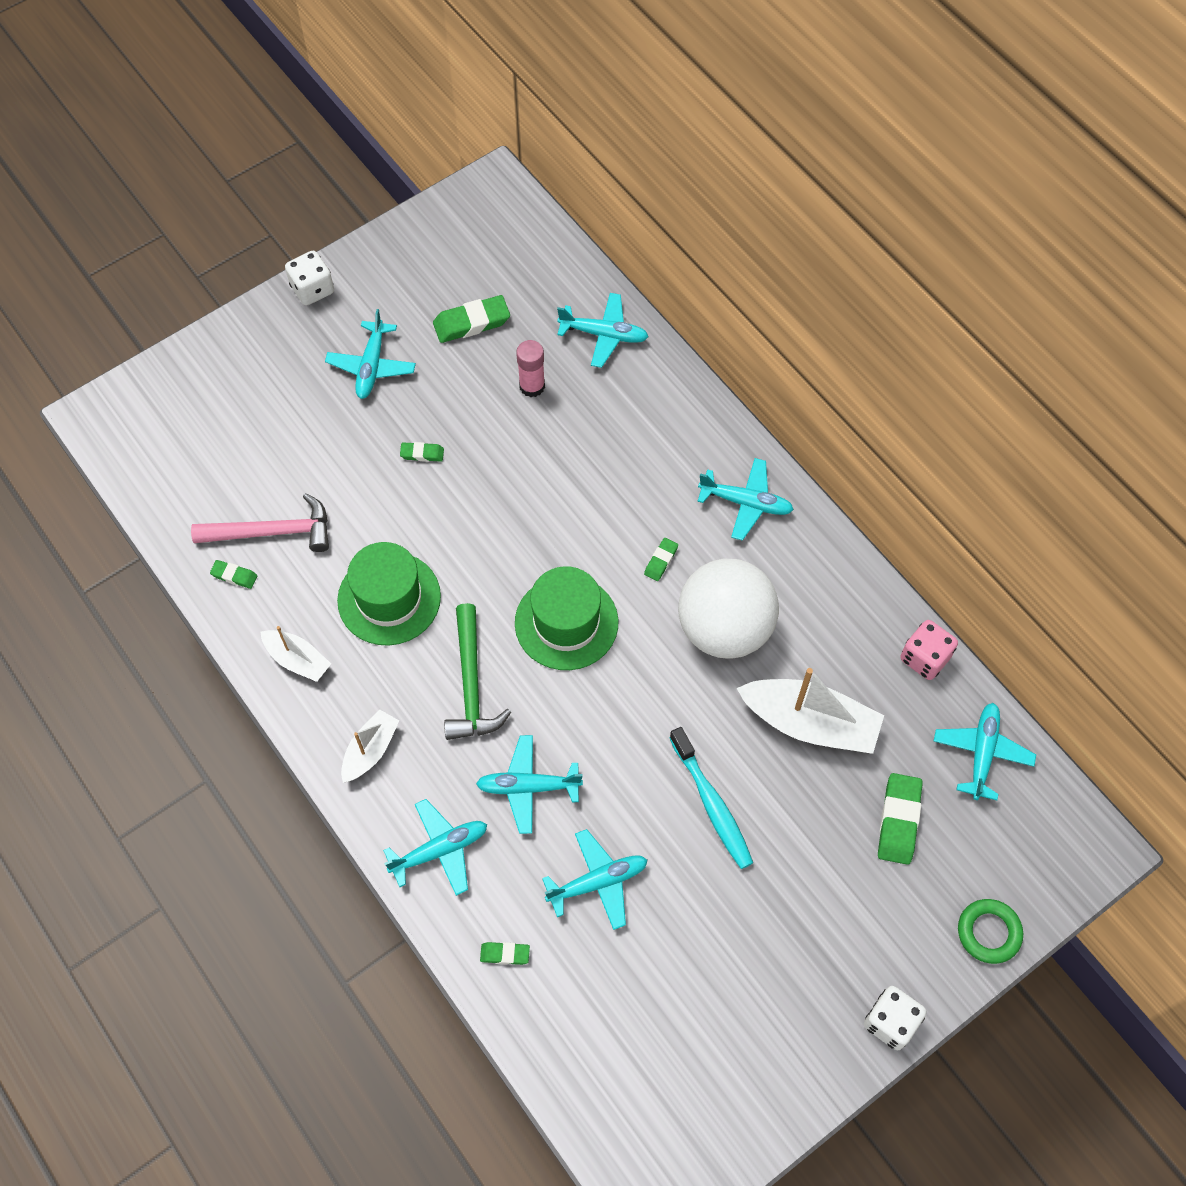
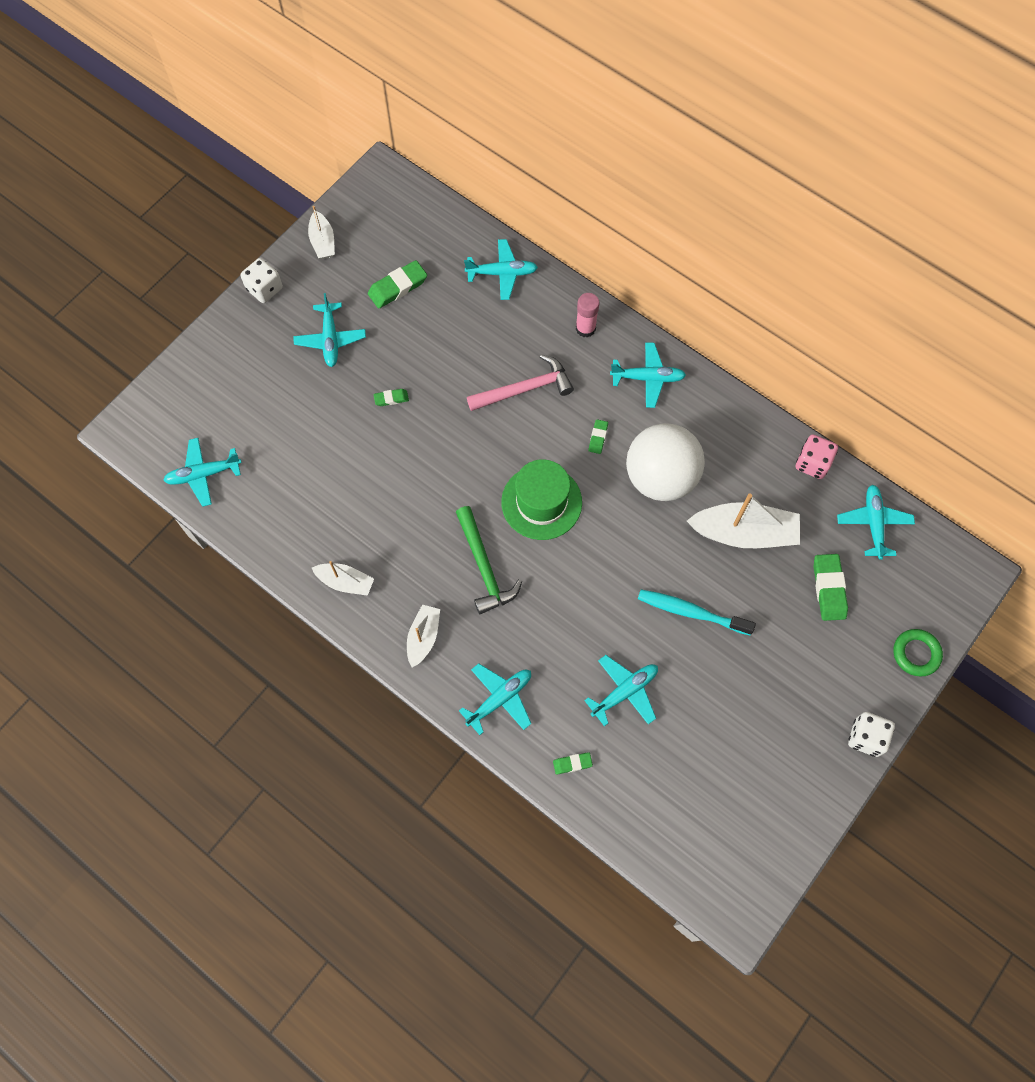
camera: 15 degrees left, 5 degrees up
(234, 576) = (275, 529): green eraser -> none
(272, 532) = (294, 487): pink hammer -> pink hammer (525, 389)
(389, 598) = (401, 517): green hat -> none
(399, 249) = (323, 242): none -> white boat
(528, 787) = (551, 634): turquoise plane -> turquoise plane (203, 474)
(532, 386) = (459, 326): pink glue stick -> pink glue stick (585, 328)
(712, 804) = (691, 612): turquoise toothbrush -> turquoise toothbrush turned 150 degrees clockwise

